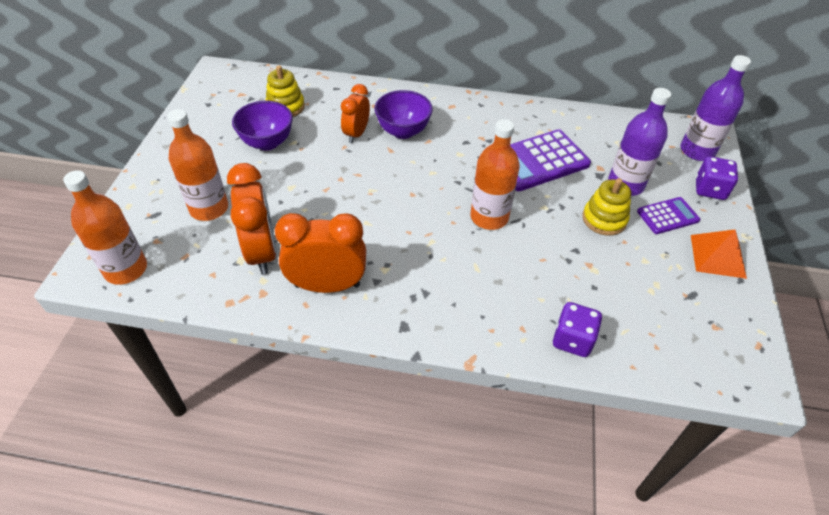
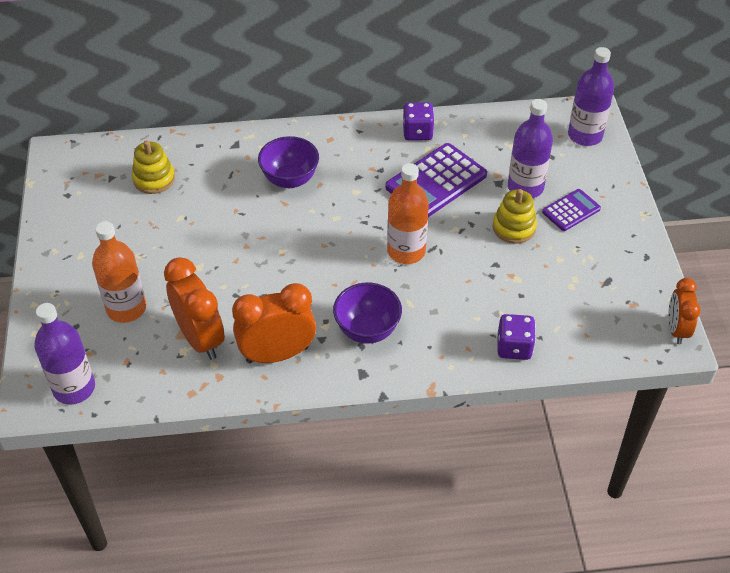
camera: 15 degrees left, 0 degrees up
(126, 269) = (74, 388): orange bottle -> purple bottle
(267, 143) = (153, 224): purple bowl -> purple bowl (367, 330)
(356, 134) = (242, 193): orange clock -> orange clock (676, 329)
(709, 189) = (604, 174): purple dice -> purple dice (417, 132)
(718, 256) = (623, 239): orange pyramid -> none

